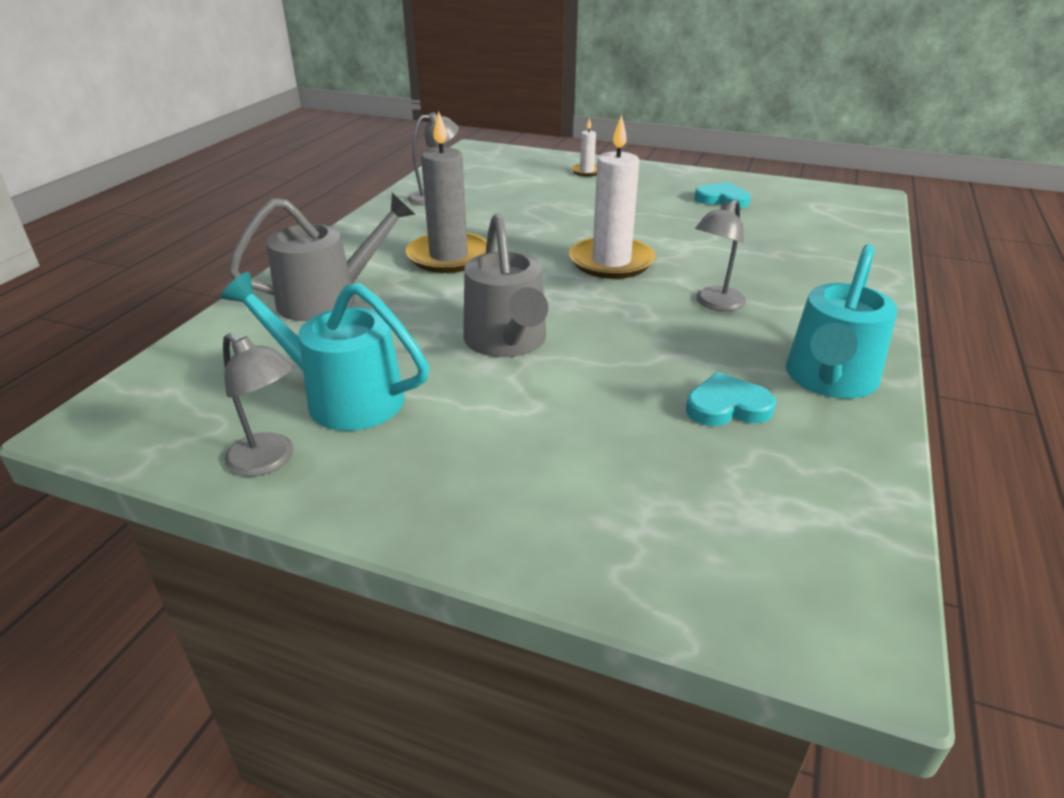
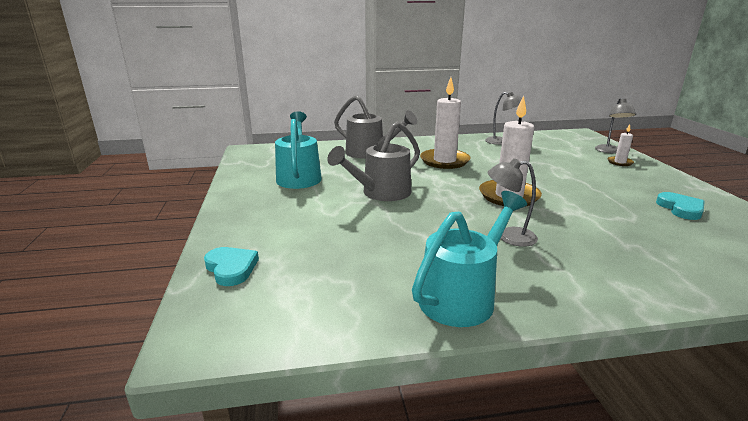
camera: 60 degrees right, 10 degrees down
(269, 461) = (247, 178): grey lamp -> grey lamp (609, 151)
(448, 256) = (444, 161): grey candle -> white candle
(727, 406) = (387, 263): turquoise heart -> turquoise heart (231, 268)
(829, 381) = (463, 295): turquoise watering can -> turquoise watering can turned 135 degrees clockwise

